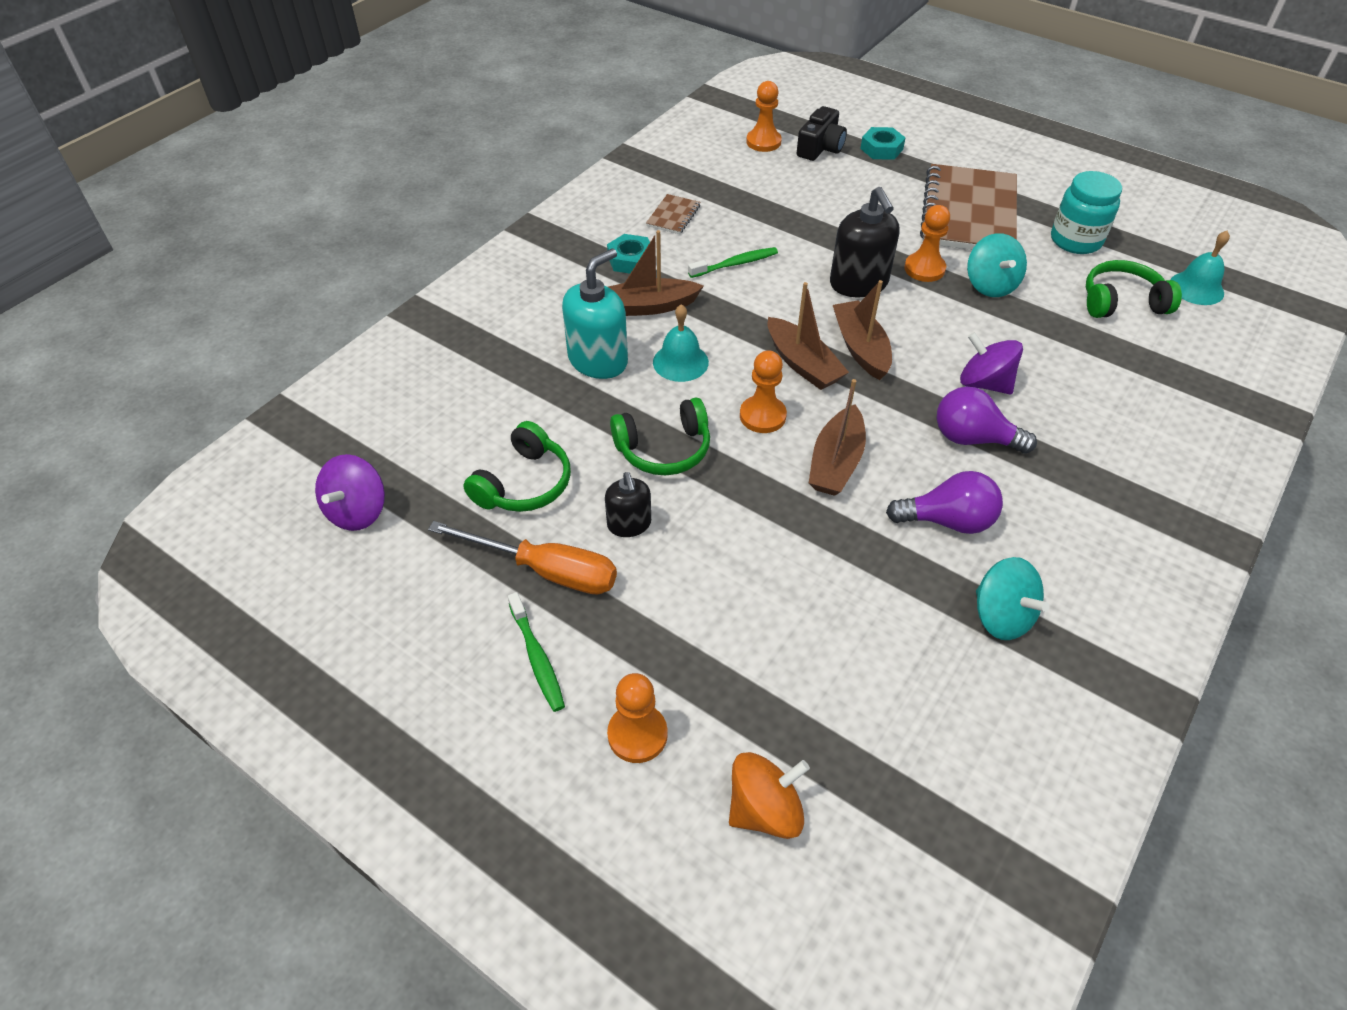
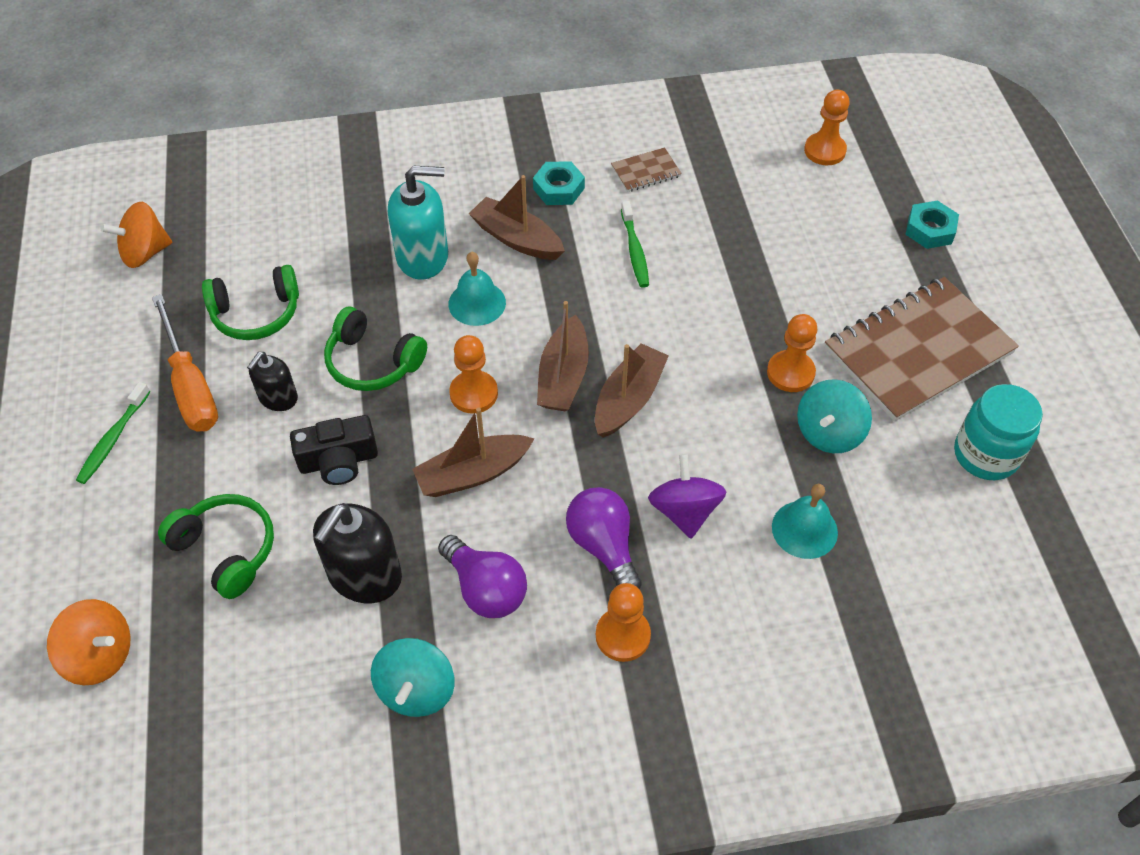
camera: 45 degrees right, 5 degrees up
(357, 511) = (145, 253): purple spinning top -> orange spinning top
(637, 734) = (99, 540): orange pawn -> orange pawn (623, 635)
(735, 264) = (634, 250): green toothbrush -> green toothbrush turned 60 degrees clockwise
(820, 148) = (870, 190): black camera -> black camera (338, 461)
(858, 284) = (711, 343): black soap dispenser -> black soap dispenser (364, 576)
(1121, 302) = (933, 545): green headphones -> green headphones (226, 550)
(1196, 288) = (1038, 594): turquoise bell -> turquoise bell (804, 529)

